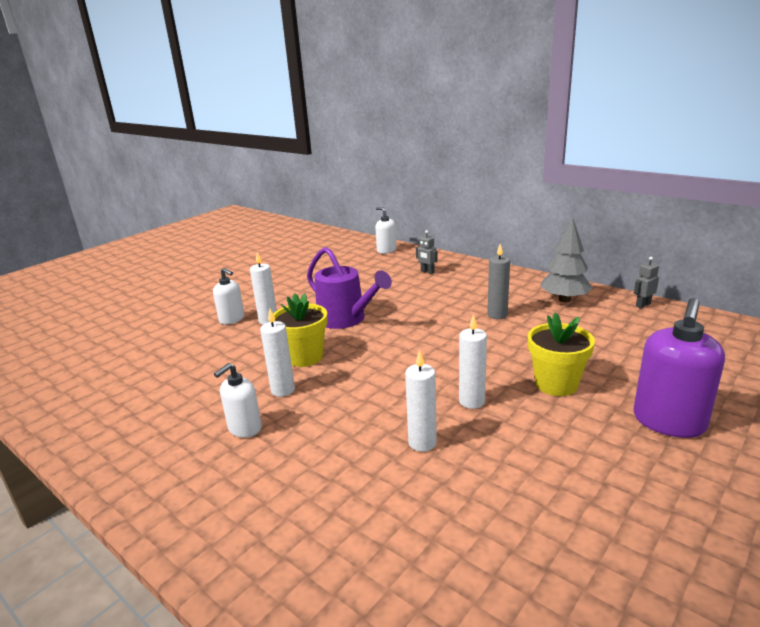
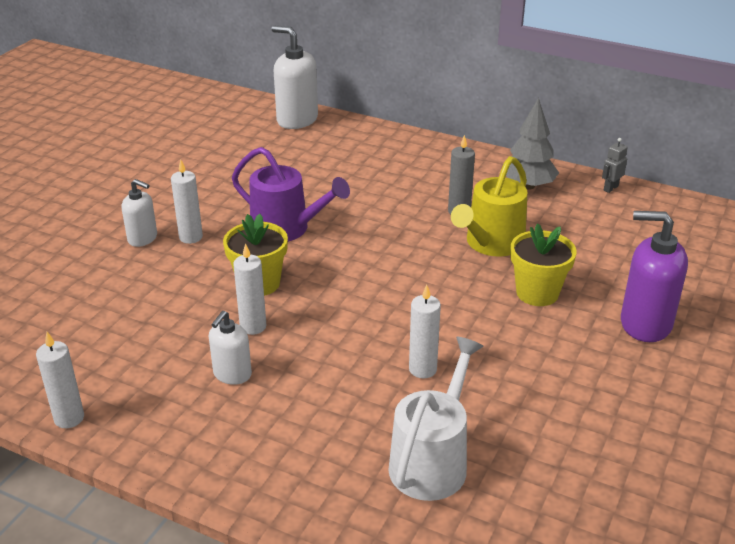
camera: 15 degrees left, 10 degrees up
(386, 250) = (297, 120): white soap dispenser -> white soap dispenser, size x1.69
(401, 540) = (432, 461): none -> white watering can
(427, 272) = (360, 153): grey robot -> none
(471, 401) = (458, 320): white candle -> white candle (69, 418)
(520, 340) = (491, 243): none -> yellow watering can
(668, 422) = (645, 324): purple soap dispenser -> purple soap dispenser turned 90 degrees clockwise

